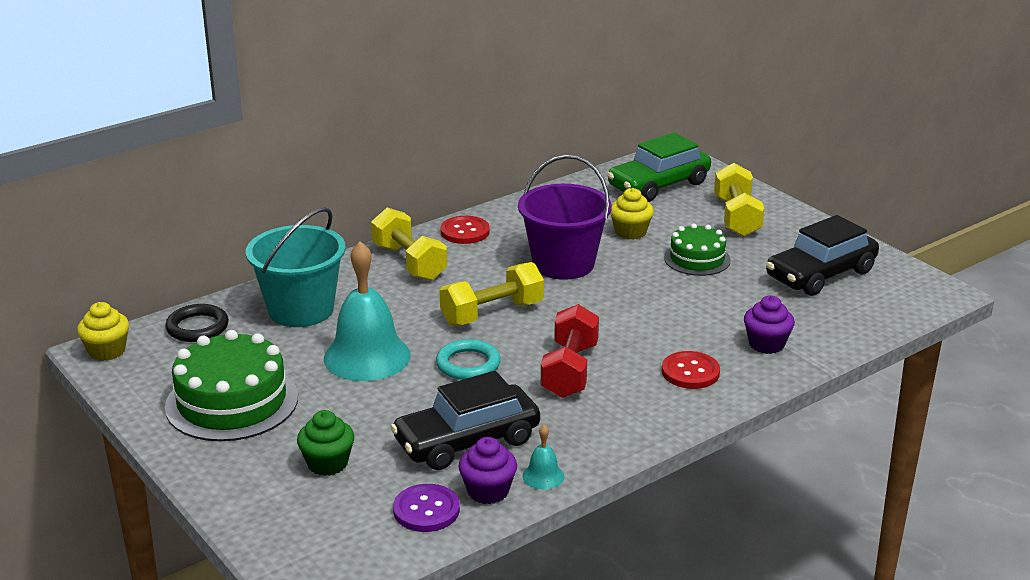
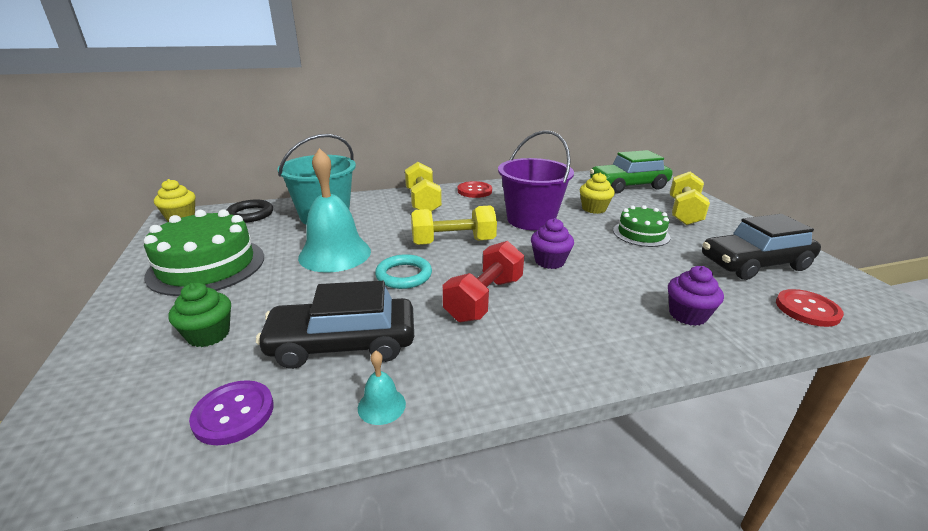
camera: 20 degrees right, 0 degrees up
(488, 491) = (312, 408): purple cupcake -> purple cupcake (549, 261)
(690, 372) = (599, 325): red button -> red button (807, 309)

